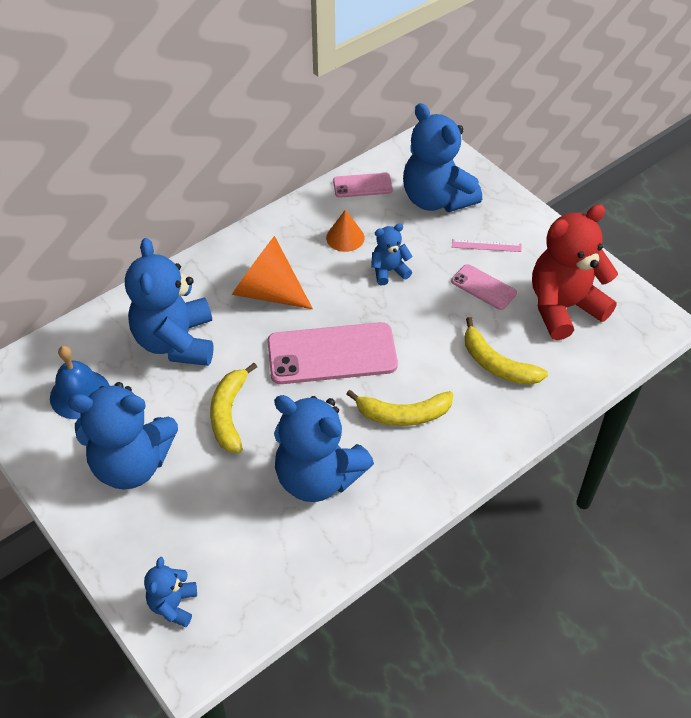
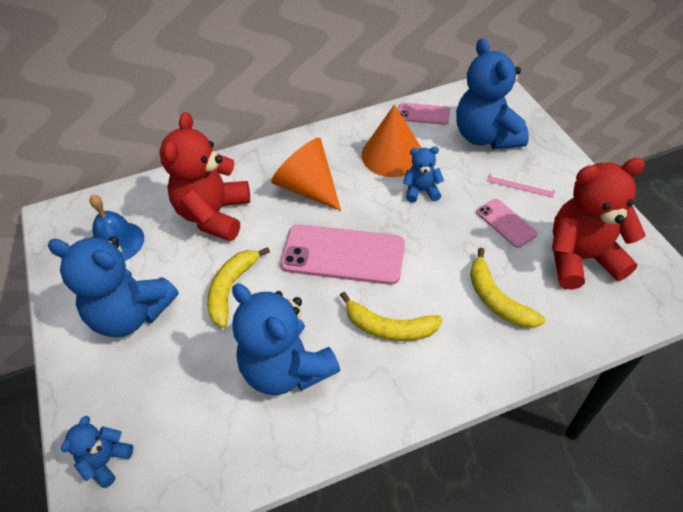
camera: 20 degrees right, 0 degrees up
(176, 342) = (214, 215): blue teddy bear -> red teddy bear
(345, 237) = (392, 154): orange cone -> orange cone, size x1.78

